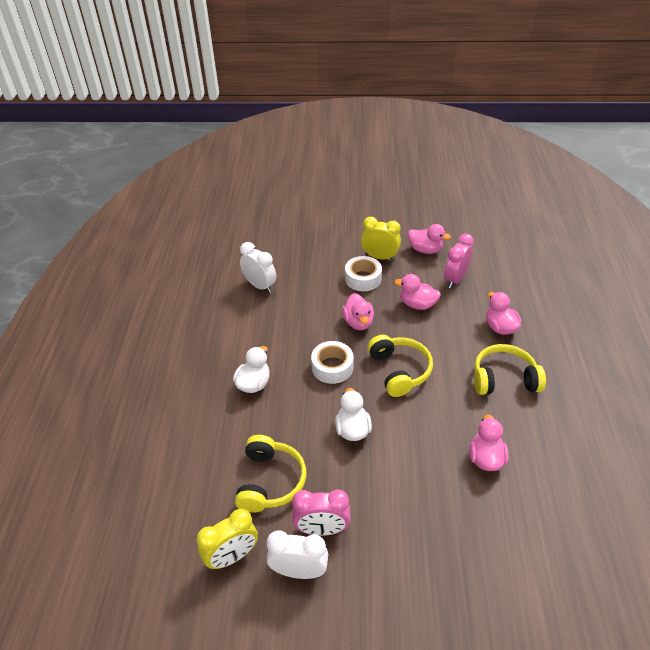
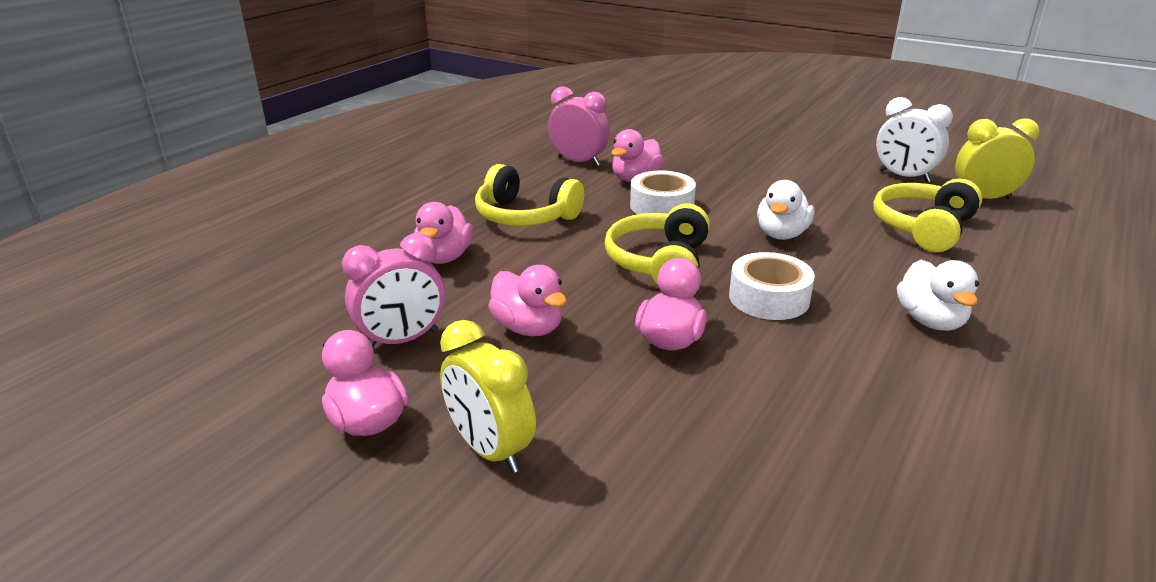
camera: 150 degrees left, 15 degrees down
(254, 383) = (930, 321): white duck -> white duck turned 60 degrees counterclockwise
(260, 286) = (871, 506): white clock -> none
(322, 529) = (867, 188): pink clock -> pink clock (578, 162)
(363, 278) = (583, 415): white tape -> white tape (661, 206)

